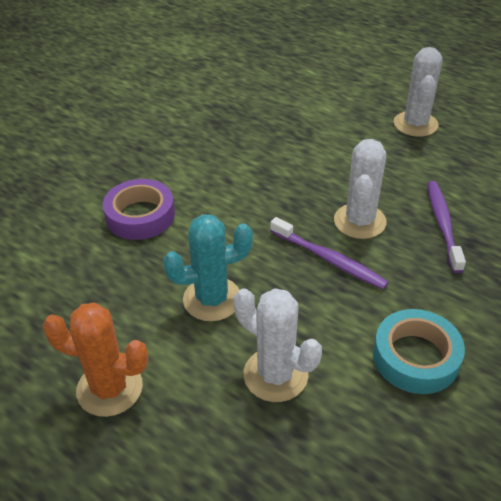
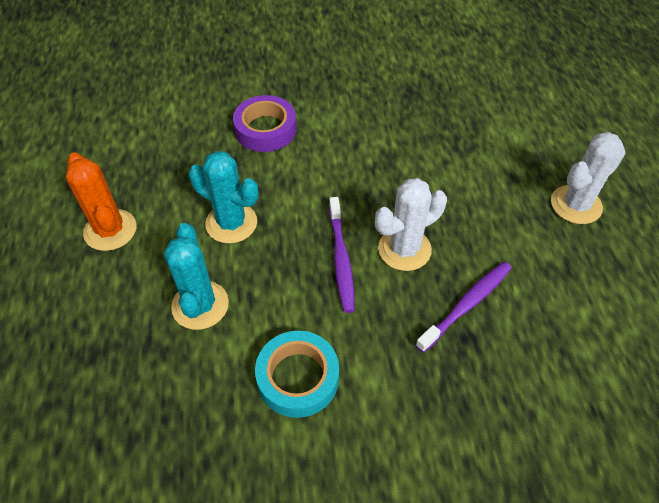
camera: 45 degrees right, 10 degrees up
(275, 375) = (200, 305): white cactus -> turquoise cactus

